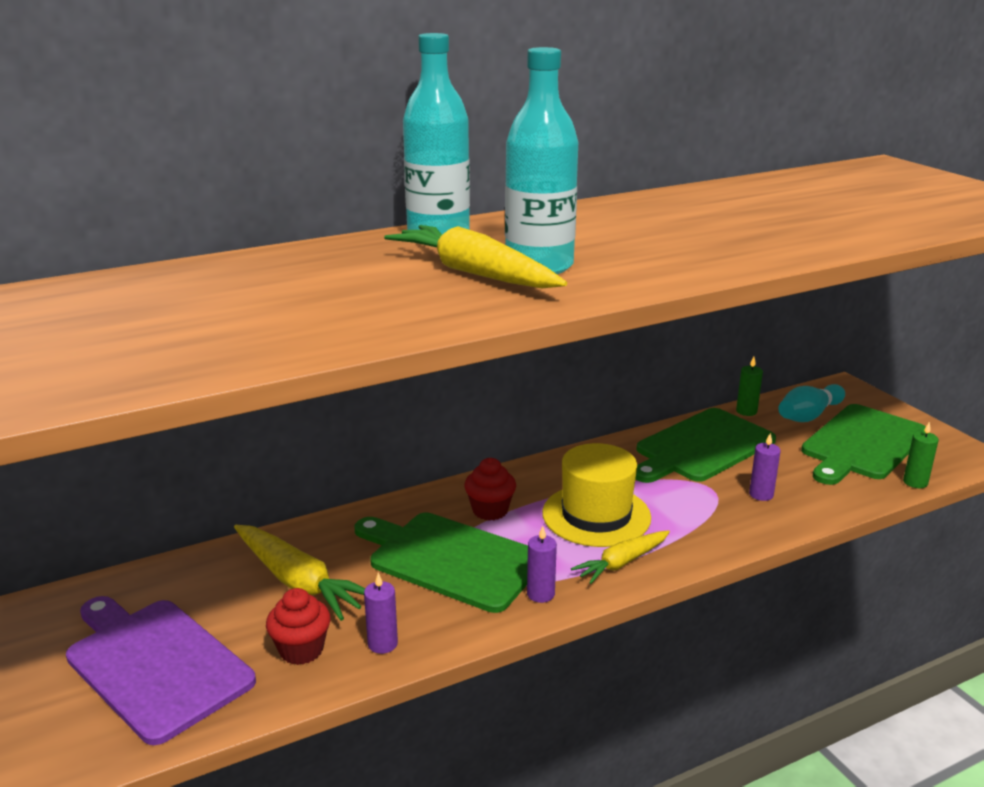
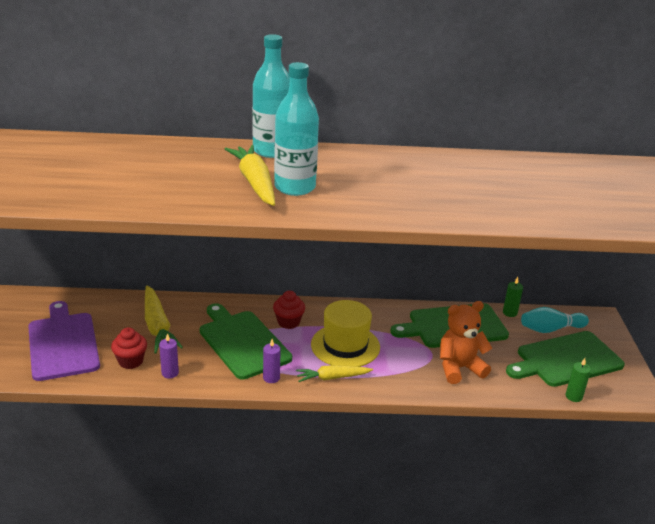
camera: 25 degrees right, 5 degrees up
(761, 494) = (459, 368): purple candle -> orange teddy bear

